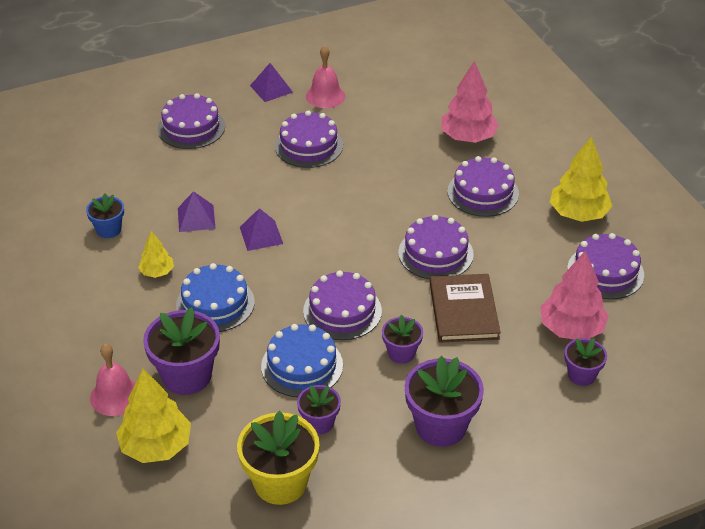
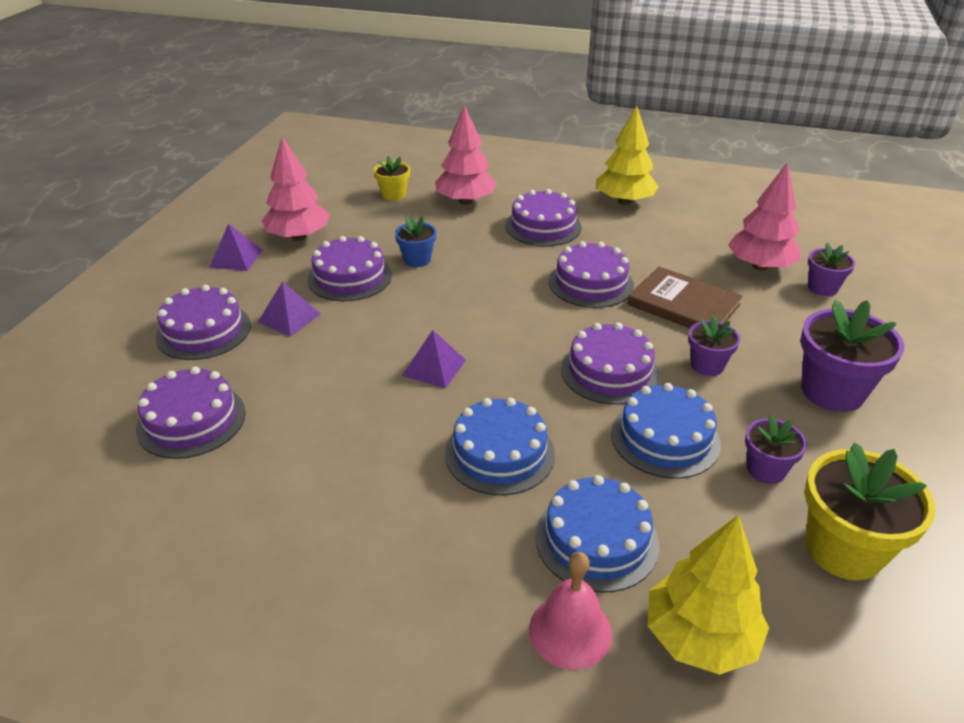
camera: 50 degrees left, 5 degrees down
(109, 229) = (265, 477): blue flower pot -> blue flower pot (417, 259)
(157, 272) = (391, 473): yellow tree -> none
(186, 376) = (596, 540): purple flower pot -> blue cake
(196, 218) = (345, 398): purple pyramid -> purple pyramid (289, 318)
(325, 96) = (298, 237): pink bell -> pink tree
(431, 100) = (393, 194): none -> yellow flower pot
(605, 272) = (706, 222): purple cake -> purple cake (191, 420)

